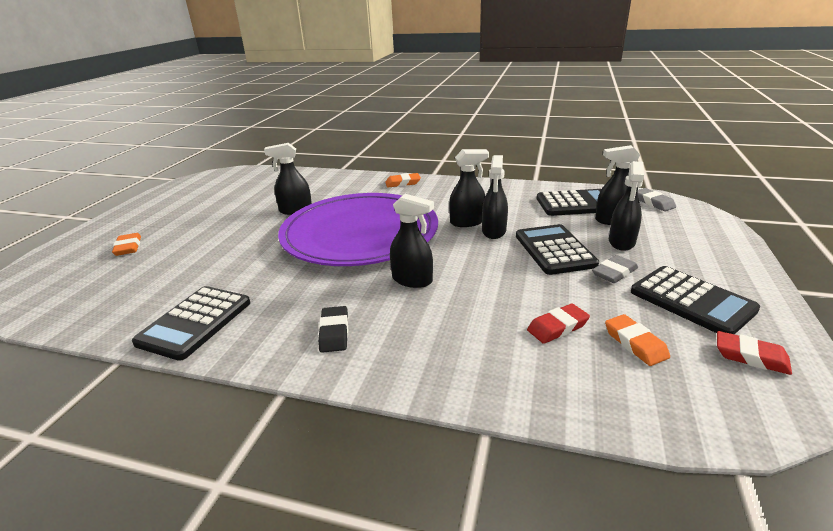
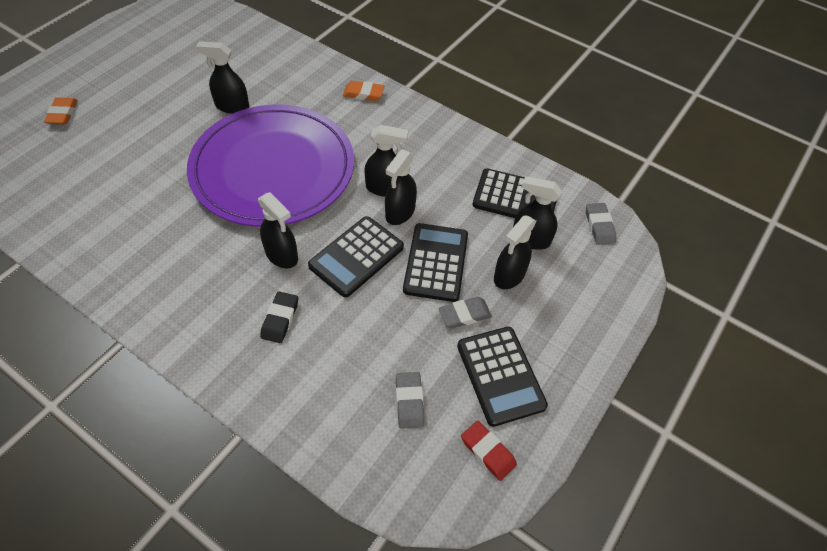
camera: 15 degrees right, 25 degrees up
(195, 322) = (86, 241): black calculator -> black calculator (356, 257)
(334, 332) = (185, 295): black eraser -> black eraser (280, 319)
(557, 327) = (362, 360): red eraser -> none
(635, 343) = (409, 401): orange eraser -> grey eraser

